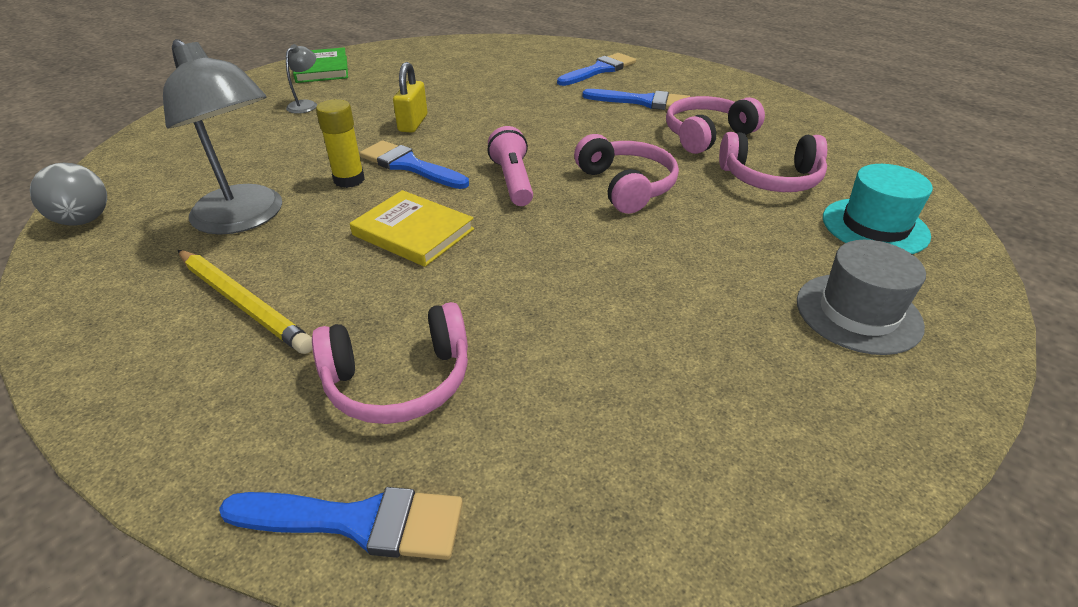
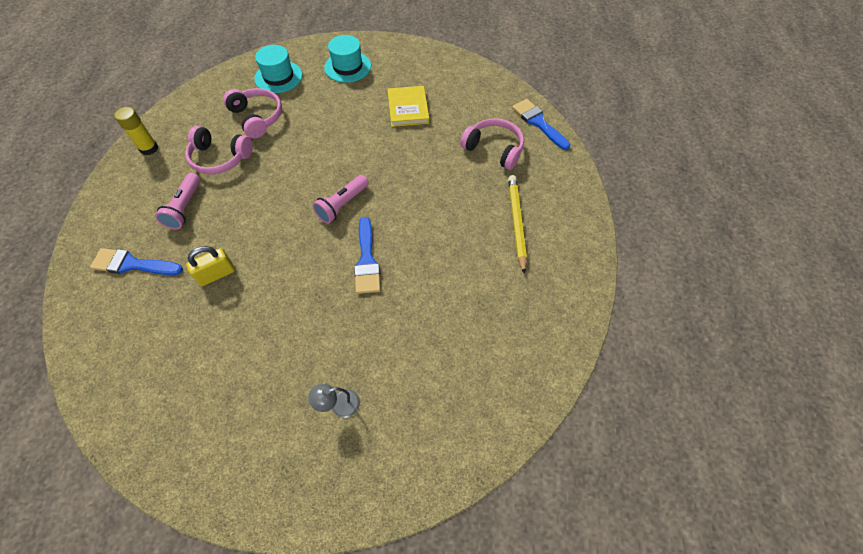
camera: 130 degrees left, 20 degrees up
(84, 220) = (554, 356): grey ball -> none
(246, 218) = (477, 283): grey lamp -> none
(322, 69) = (261, 478): green book -> none
(349, 180) = (405, 274): yellow glue stick -> yellow glue stick (149, 148)
(413, 123) = (313, 305): yellow padlock -> yellow padlock (216, 274)
(413, 232) = (420, 208): yellow book -> yellow book (408, 108)
(626, 186) = (309, 161): pink headphones -> none
(643, 102) = (185, 208): blue brush -> pink flashlight
(858, 313) = (347, 67): grey hat -> turquoise hat

